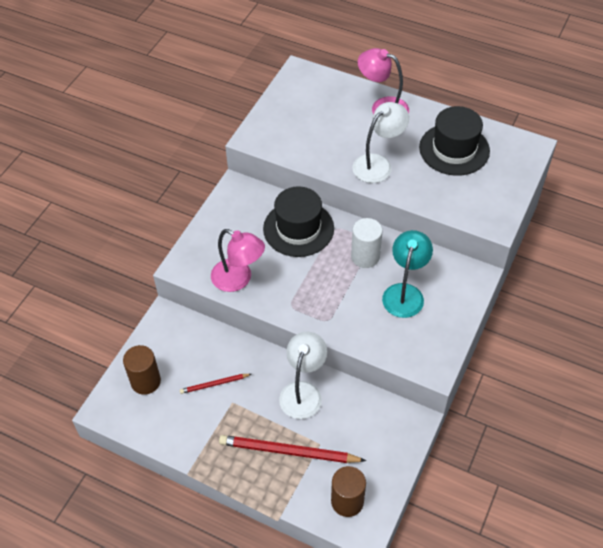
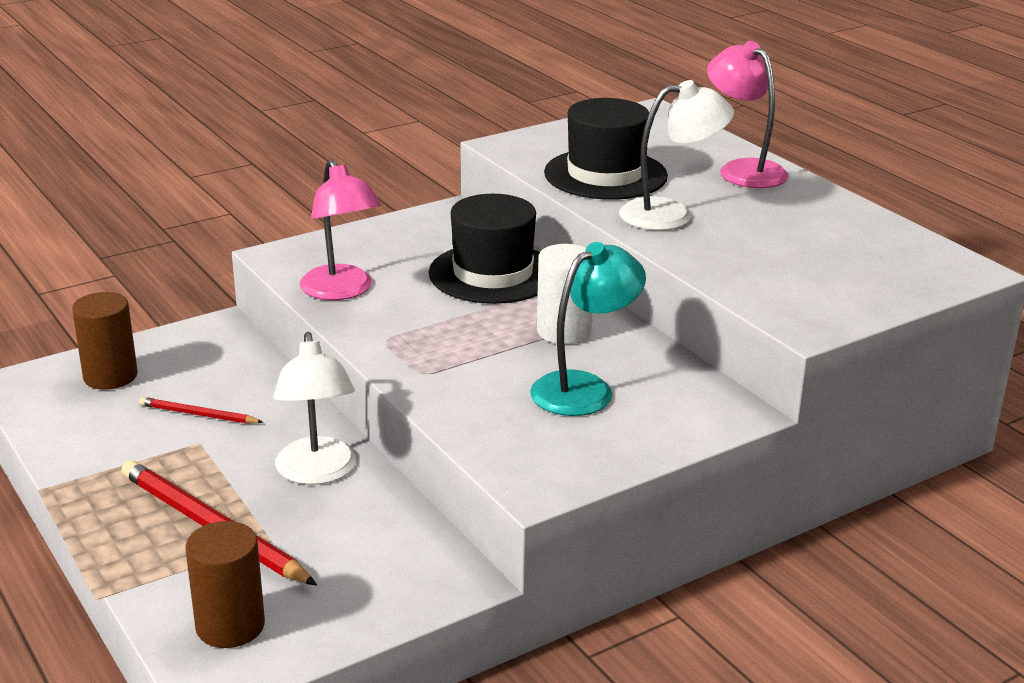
camera: 30 degrees right, 25 degrees down
(303, 391) = (317, 472): white lamp -> white lamp turned 120 degrees clockwise
(454, 149) = (819, 235): black hat -> black hat (605, 174)

